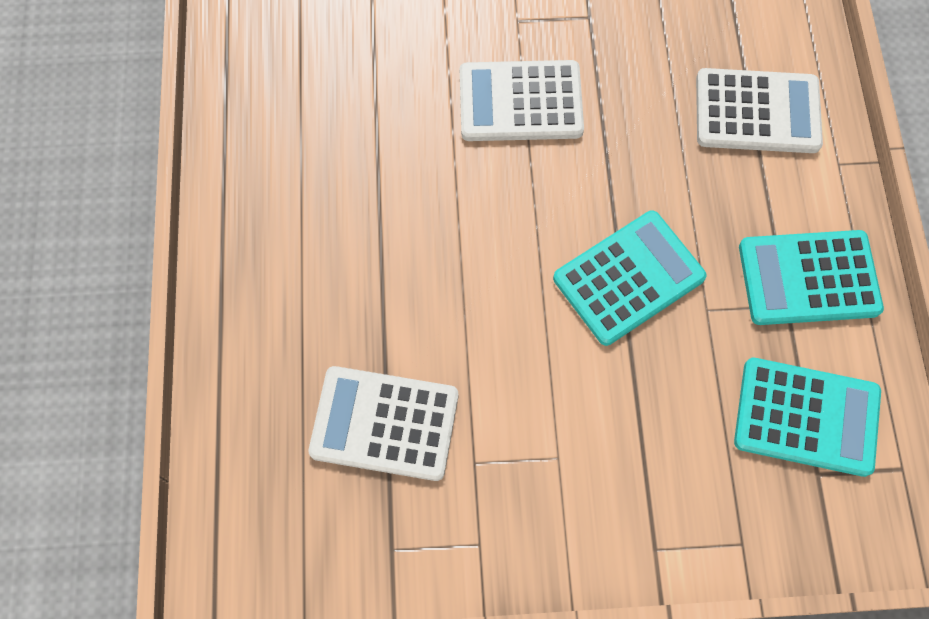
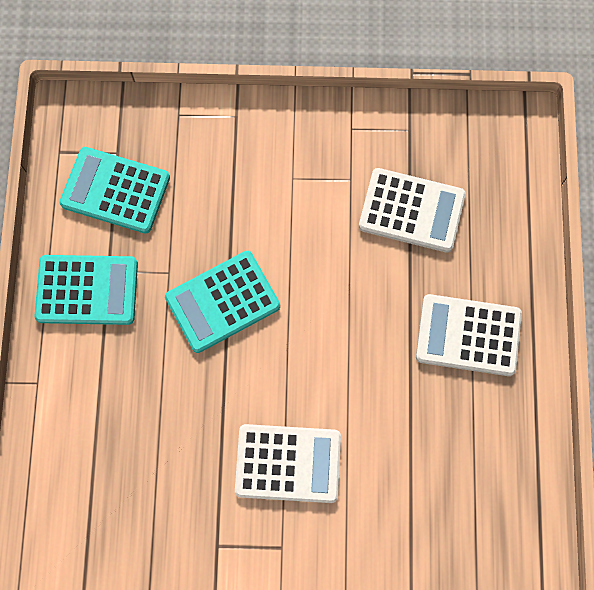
camera: 175 degrees left, 5 degrees up
(757, 112) = (91, 436): white calculator -> white calculator (468, 335)

